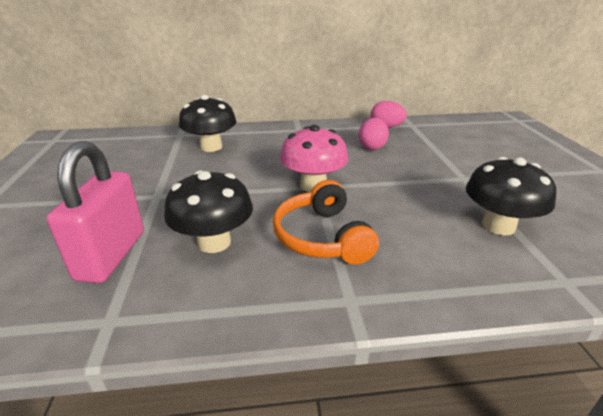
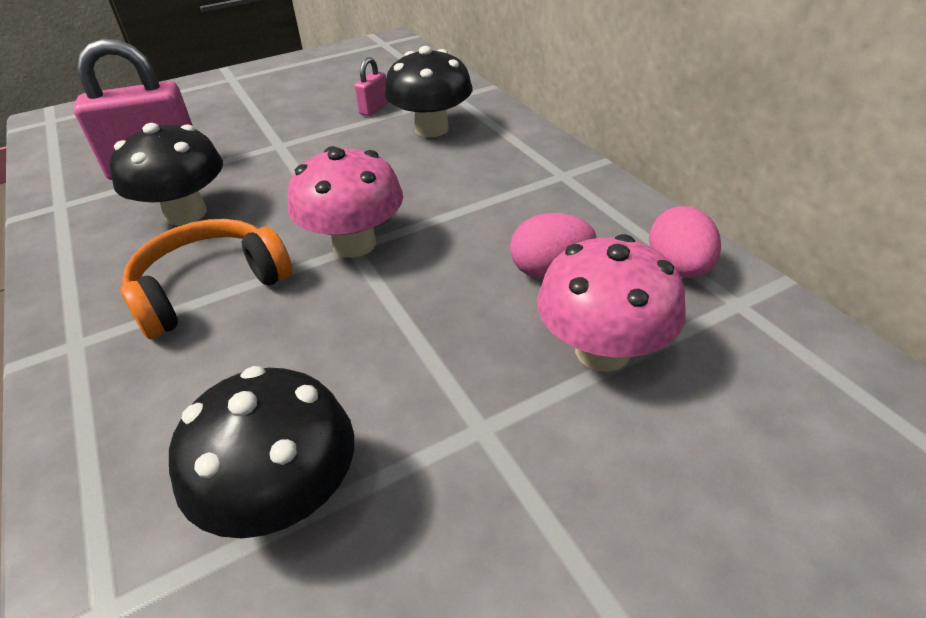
camera: 70 degrees right, 10 degrees up
(155, 158) = (374, 108): none -> pink padlock
(428, 149) = (602, 351): none -> pink mushroom

